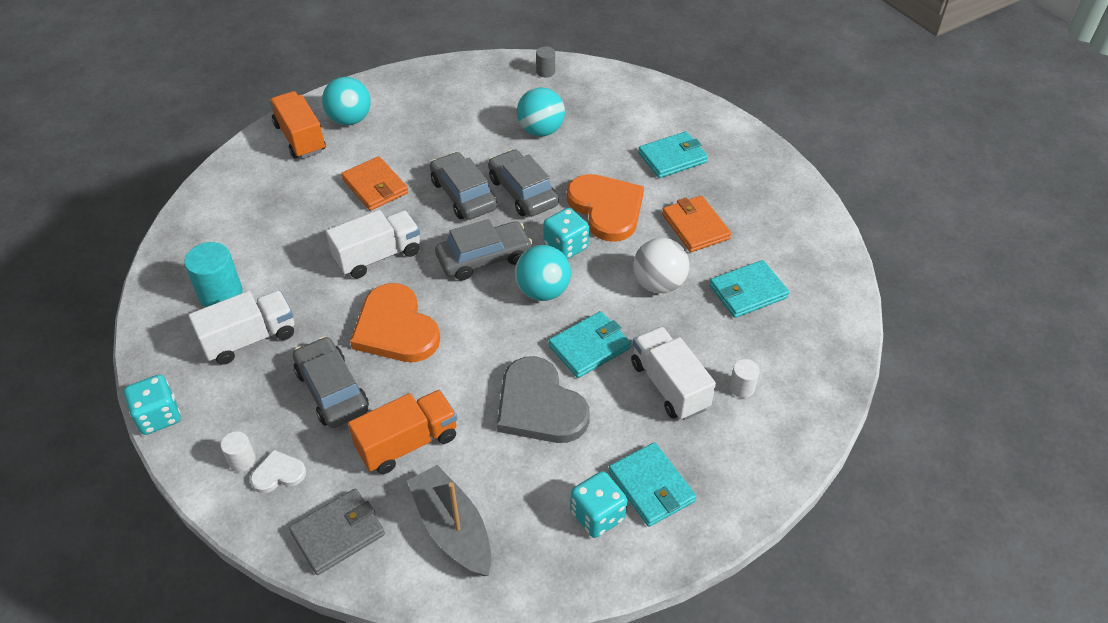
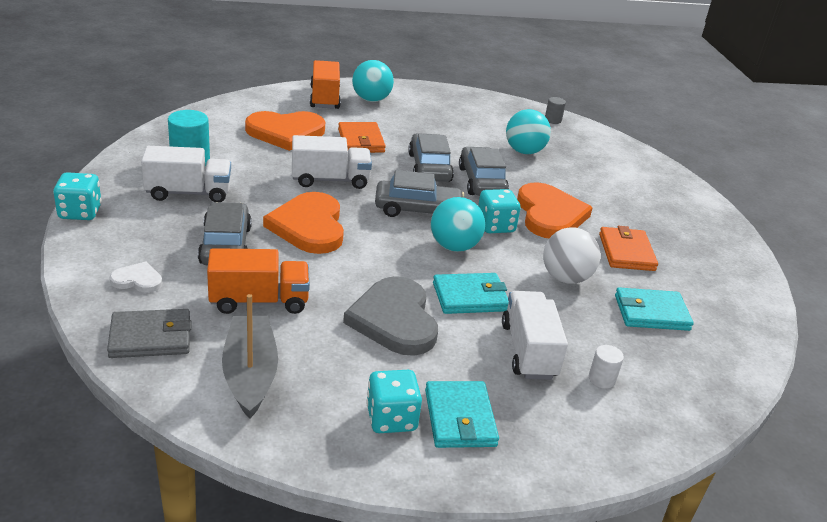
camera: 20 degrees right, 15 degrees down
(242, 460) = (117, 261): white cylinder -> none
(292, 208) = (286, 132): none -> orange heart
(672, 157) = (633, 202): turquoise wallet -> none

